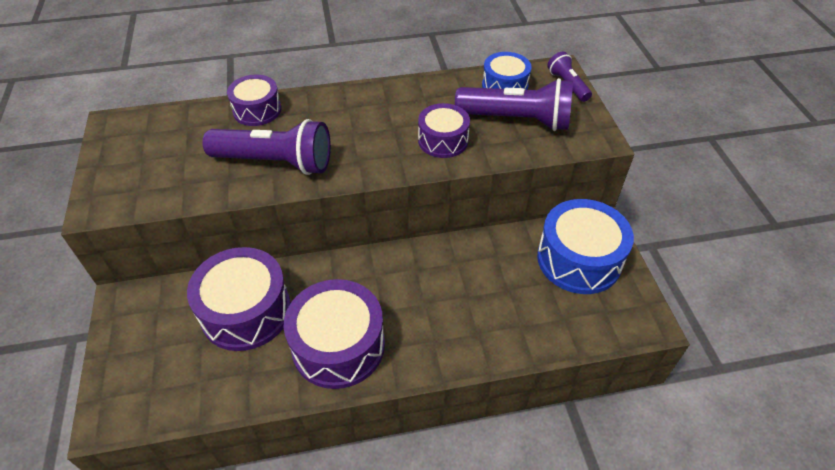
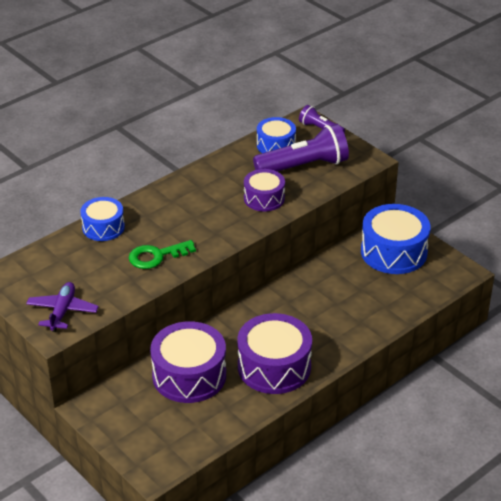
camera: 30 degrees left, 10 degrees down
(129, 186) = (62, 311): none -> purple plane
(257, 110) = (103, 227): purple drum -> blue drum
(275, 162) = (156, 256): purple flashlight -> green key

